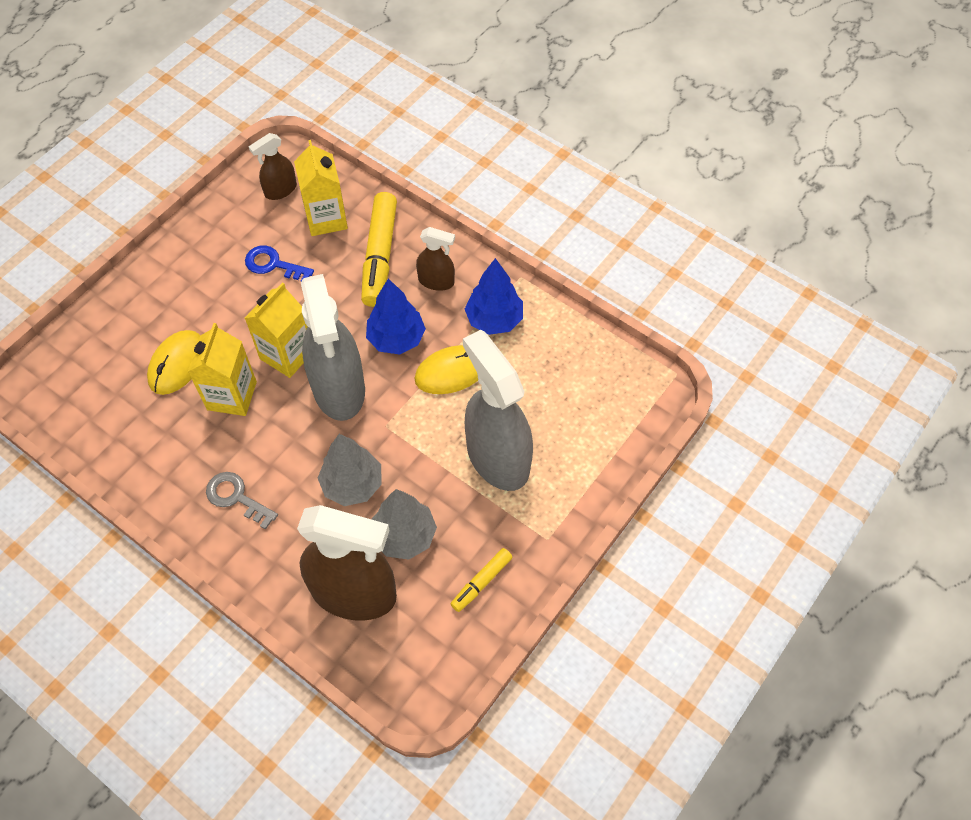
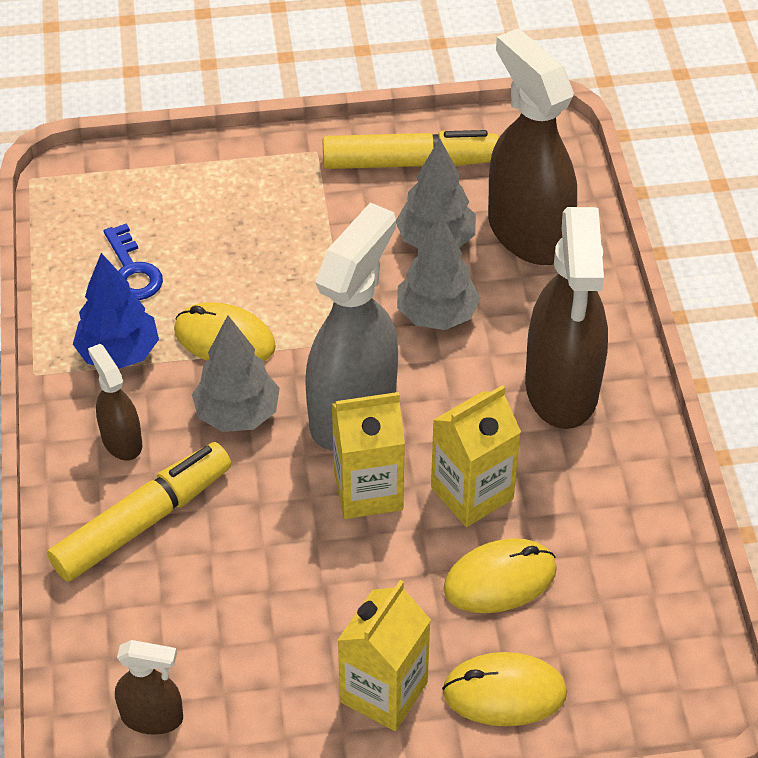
camera: 135 degrees left, 10 degrees down
(129, 315) = (504, 692): none -> yellow mouse
(236, 497) = (561, 388): grey key -> brown spray bottle
(273, 264) = (271, 615): blue key -> blue key (132, 271)
(326, 218) = (145, 624): yellow carton -> yellow carton (384, 692)
(396, 339) = (238, 414): blue tree -> grey tree
(481, 582) = (409, 163): yellow marker -> yellow marker, size x1.91
(497, 457) = (278, 236): grey spray bottle -> none

